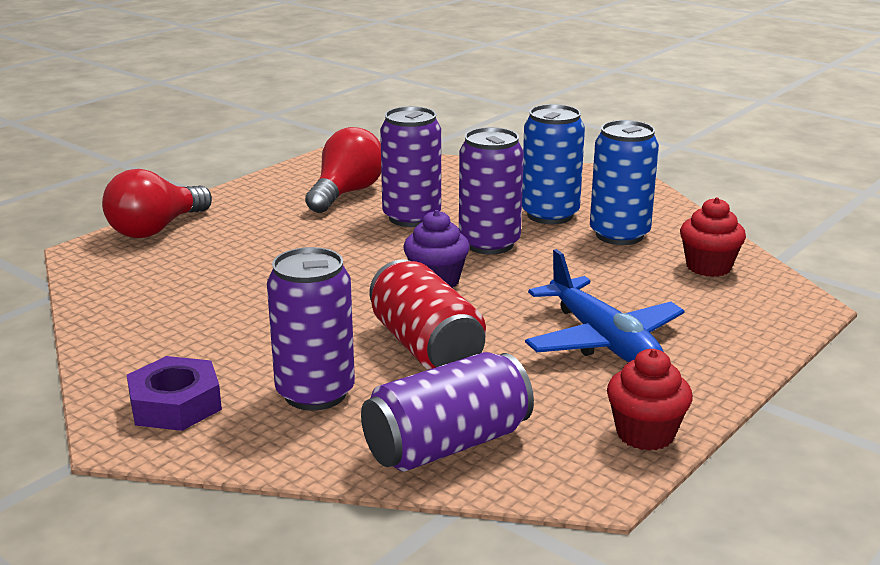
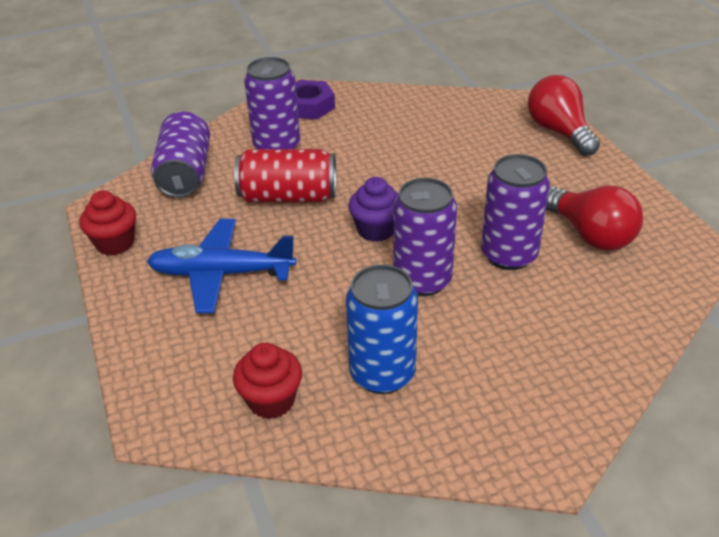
camera: 120 degrees right, 15 degrees up
(550, 215) = (461, 346): blue can -> none

